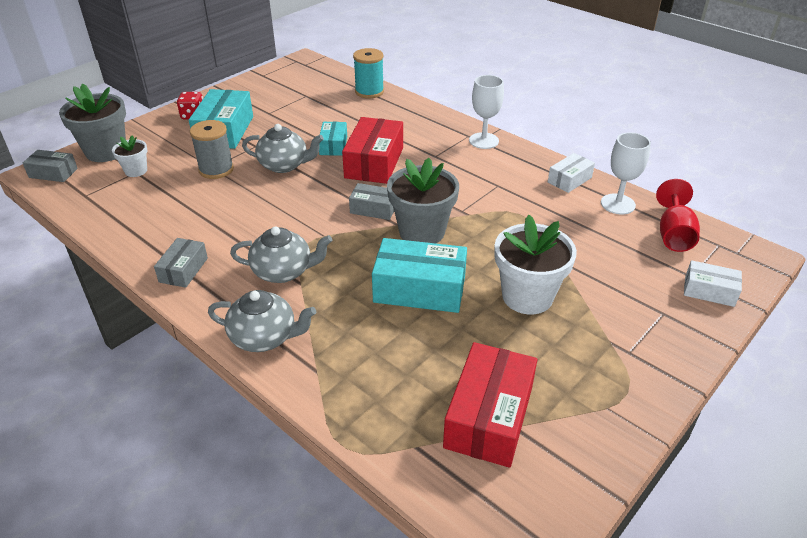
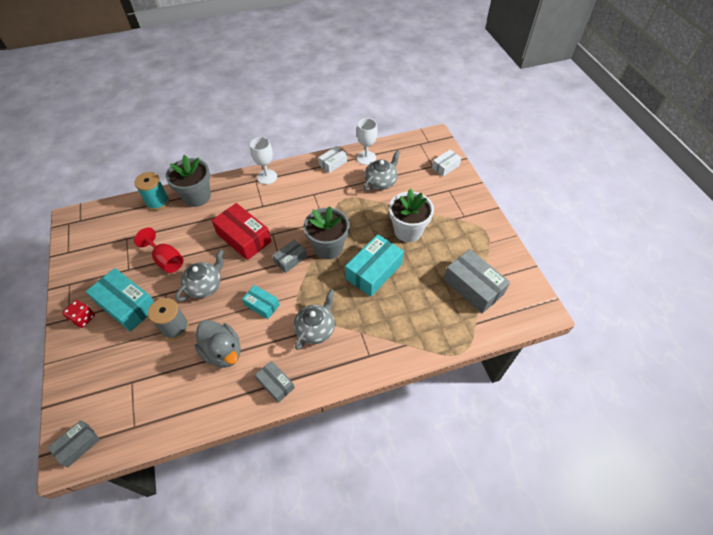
camera: 60 degrees left, 15 degrees up
(106, 151) = (80, 396): grey flower pot -> grey flower pot (197, 196)
(136, 171) = (130, 381): white flower pot -> none
(205, 213) = (223, 352): none -> grey duck
(264, 337) = (366, 360): grey teapot -> grey teapot (381, 182)
(333, 145) = (205, 250): turquoise box -> turquoise box (262, 305)
(489, 416) = (473, 287): red box -> grey box
(569, 180) = (333, 163): white box -> white box turned 60 degrees clockwise
(673, 234) = (402, 153): red goblet -> red goblet (166, 260)

